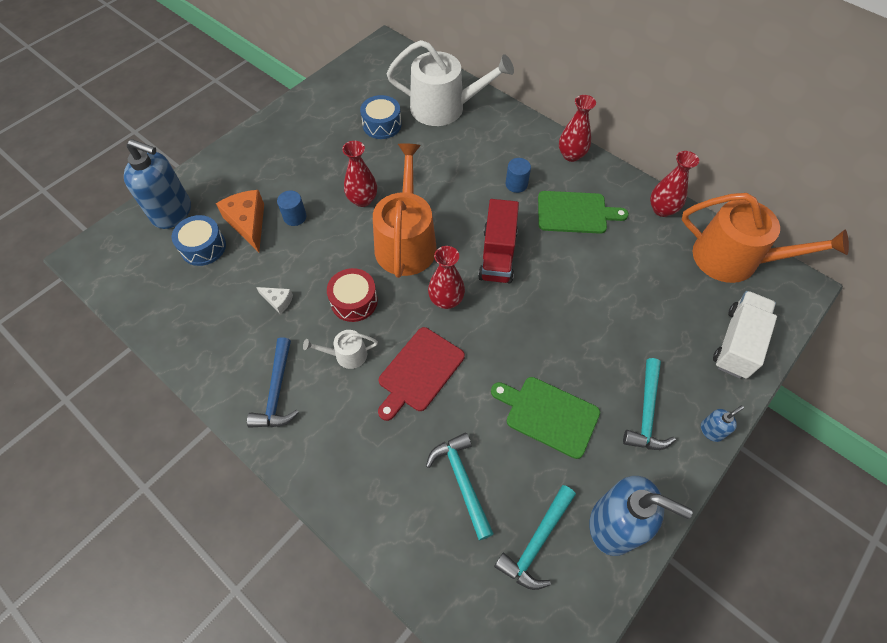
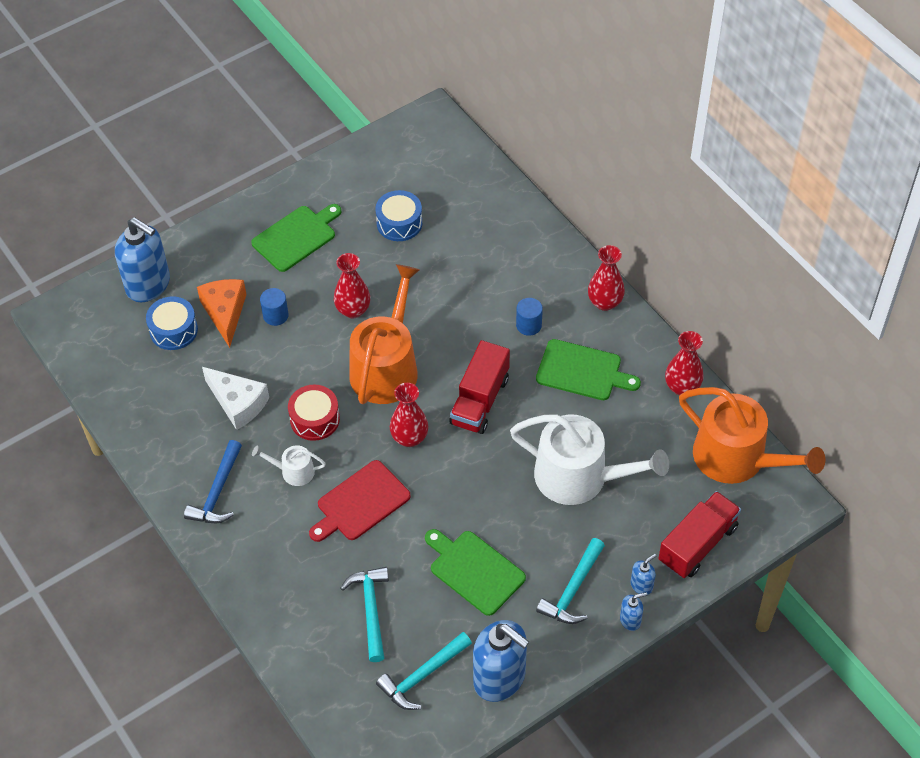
camera: 15 degrees right, 5 degrees down
(278, 301) = (238, 403): white cheese -> white cheese, size x1.93
(297, 150) = (296, 237): none -> green cutting board
(444, 107) = (478, 214): white watering can -> white watering can (580, 477)
(706, 393) = (641, 585): none -> blue soap dispenser
(737, 343) = (697, 544): white truck -> red truck

